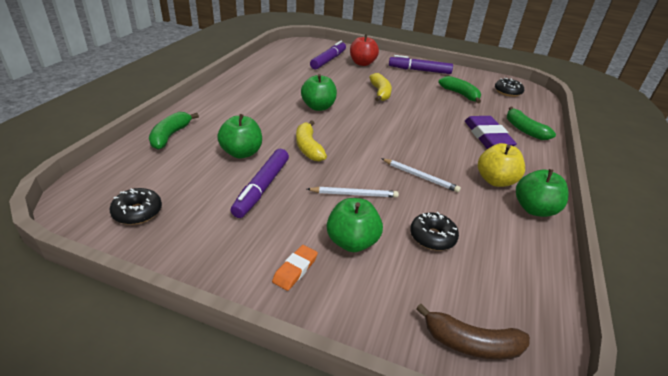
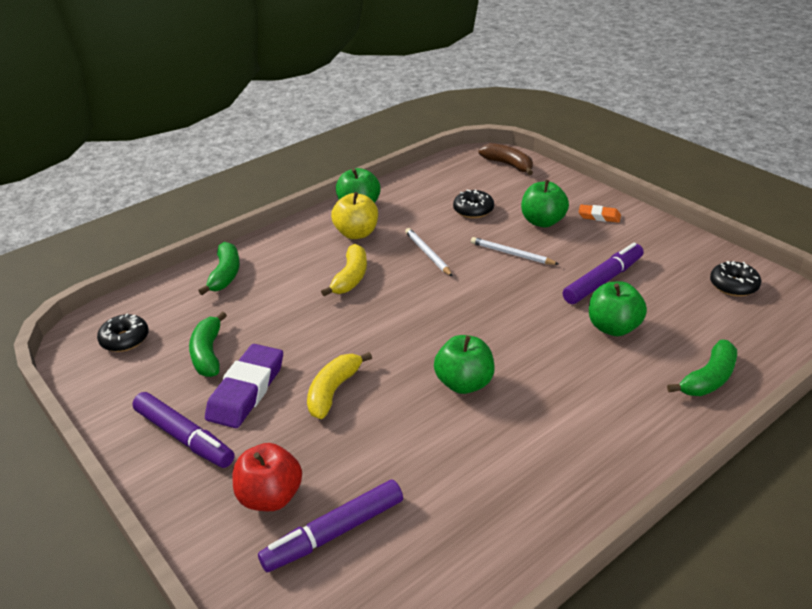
camera: 145 degrees left, 0 degrees up
(295, 269) = (599, 216): orange eraser -> orange eraser turned 45 degrees clockwise
(308, 147) = (525, 315): yellow banana -> yellow banana (351, 278)
(487, 136) = (286, 277): purple eraser -> purple eraser (246, 390)

